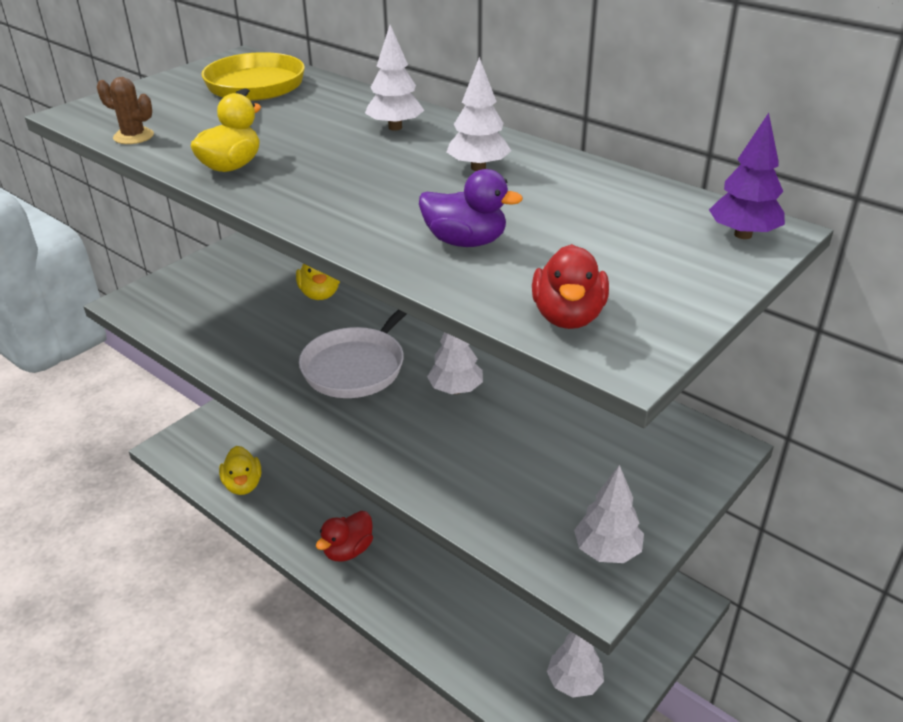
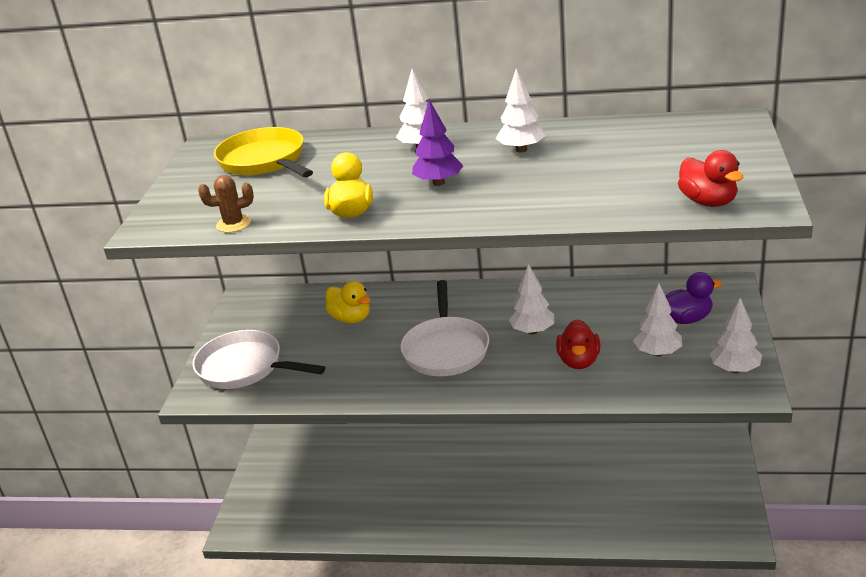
camera: 30 degrees left, 5 degrees down
(188, 297) = (245, 367): none -> white pan
(243, 485) = (336, 520): yellow duck -> none
(348, 550) = (470, 516): red duck -> red duck (578, 361)
(465, 241) = (587, 190): purple duck -> purple duck (687, 319)
(574, 682) = (704, 505): white tree -> white tree (657, 353)
(742, 235) = (728, 127): purple tree -> purple tree (438, 183)

